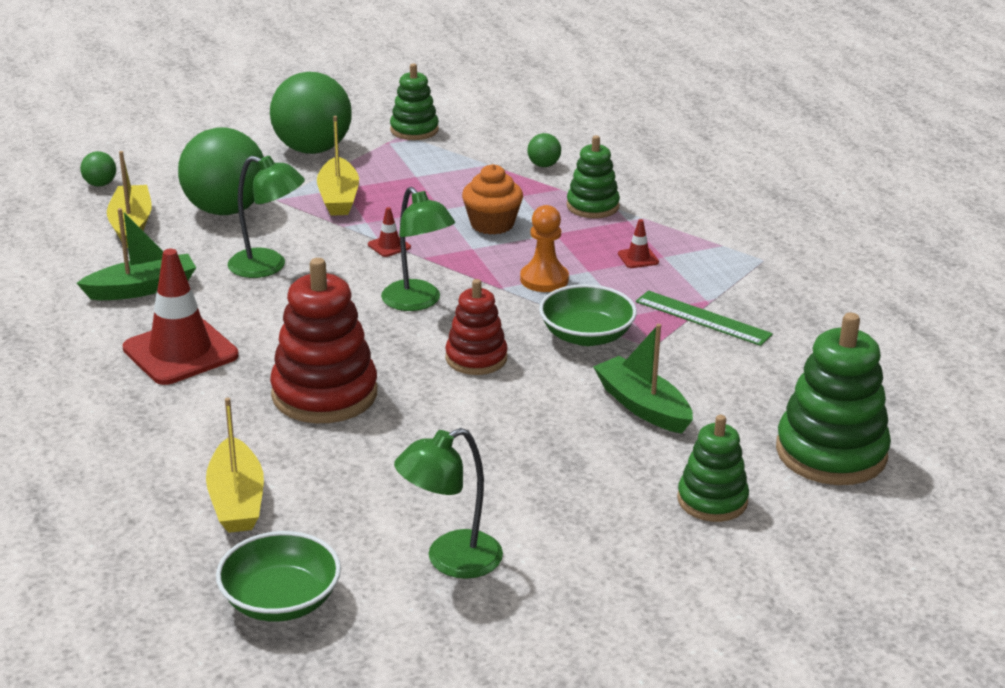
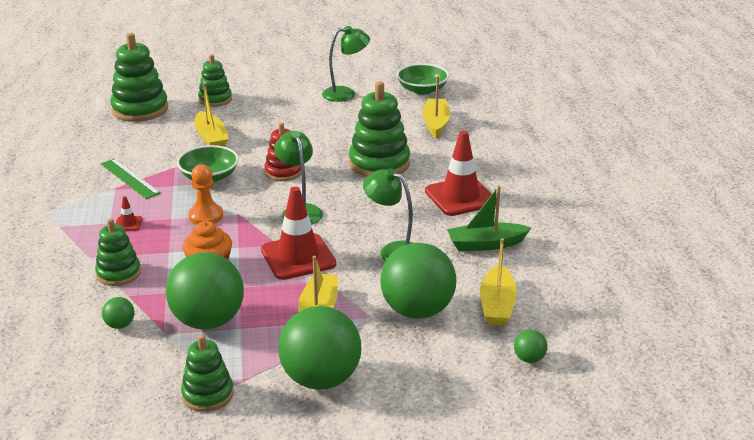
camera: 165 degrees left, 0 degrees up
(324, 394) = (379, 163): red stacking toy -> green stacking toy
(389, 246) = (298, 257): red traffic cone -> red traffic cone, size x2.41
(454, 177) = (208, 321): none -> green ball
(642, 406) = (211, 138): green boat -> yellow boat

